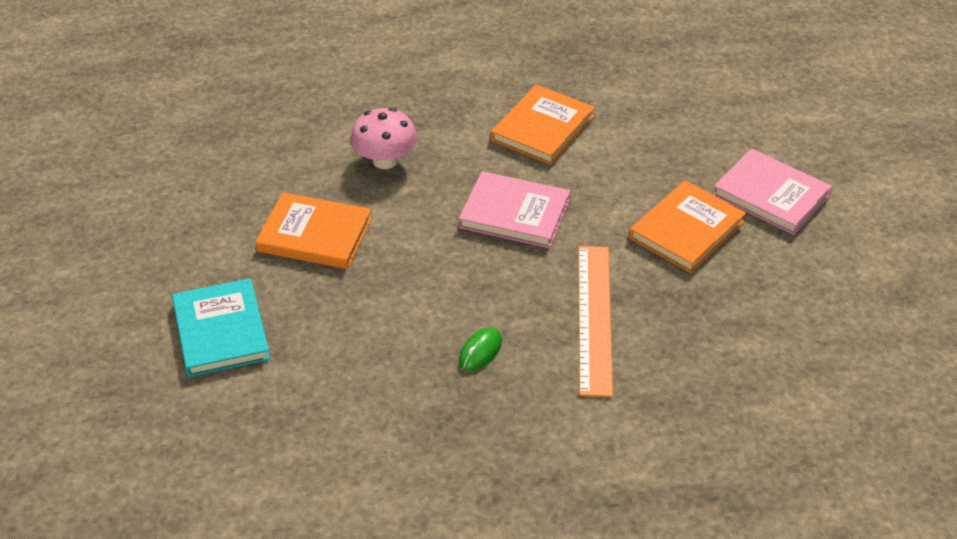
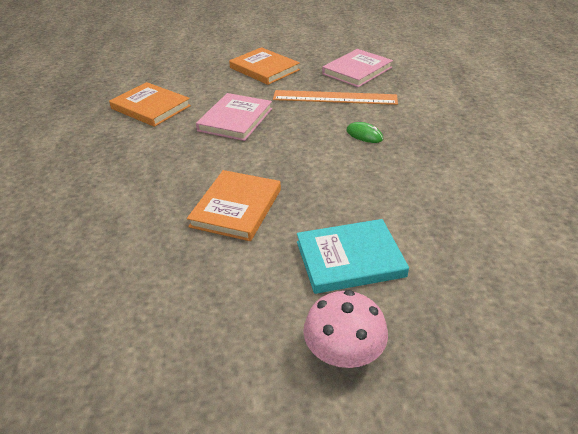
camera: 85 degrees left, 5 degrees down
(385, 160) = (155, 173): pink mushroom -> pink mushroom (343, 352)
(771, 195) = (242, 47): pink book -> pink book (357, 71)

